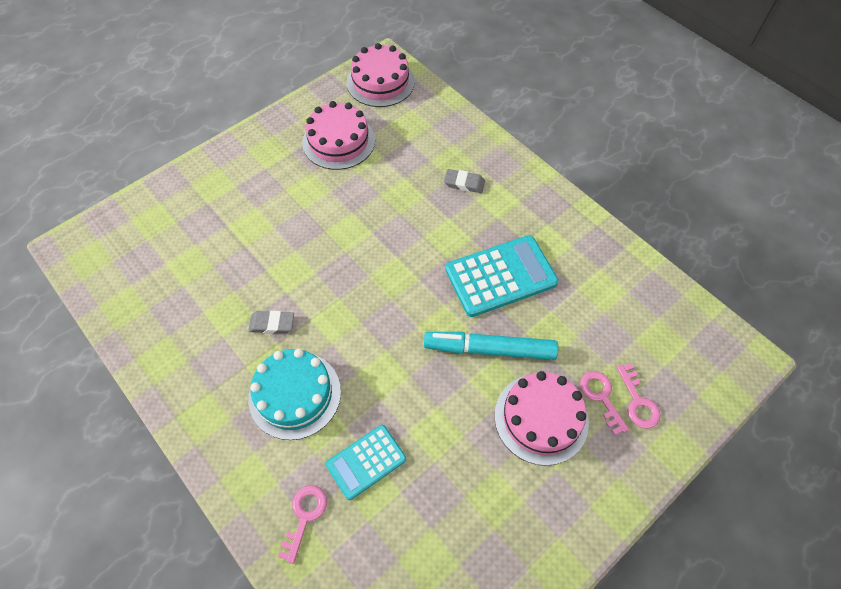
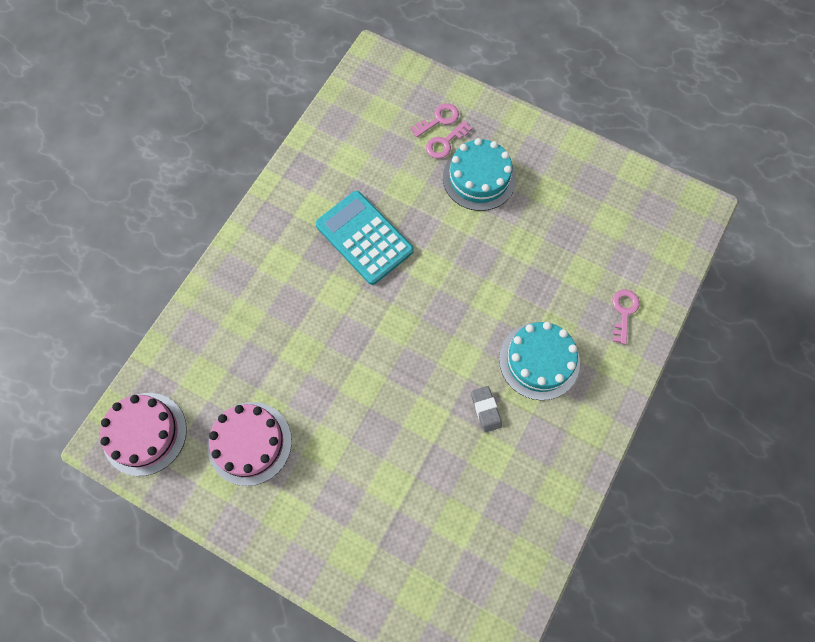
camera: 110 degrees left, 10 degrees up
(304, 516) = (623, 312): pink key -> pink key turned 105 degrees clockwise
(366, 462) = (566, 285): turquoise calculator -> none
(464, 183) = (269, 298): grey eraser -> none
(489, 349) = (437, 227): turquoise marker -> none
(541, 418) = (479, 178): pink cake -> turquoise cake

